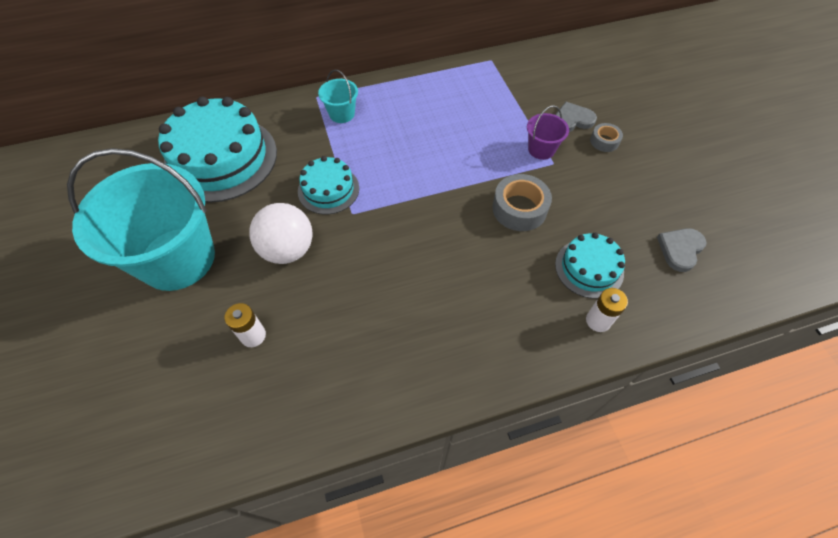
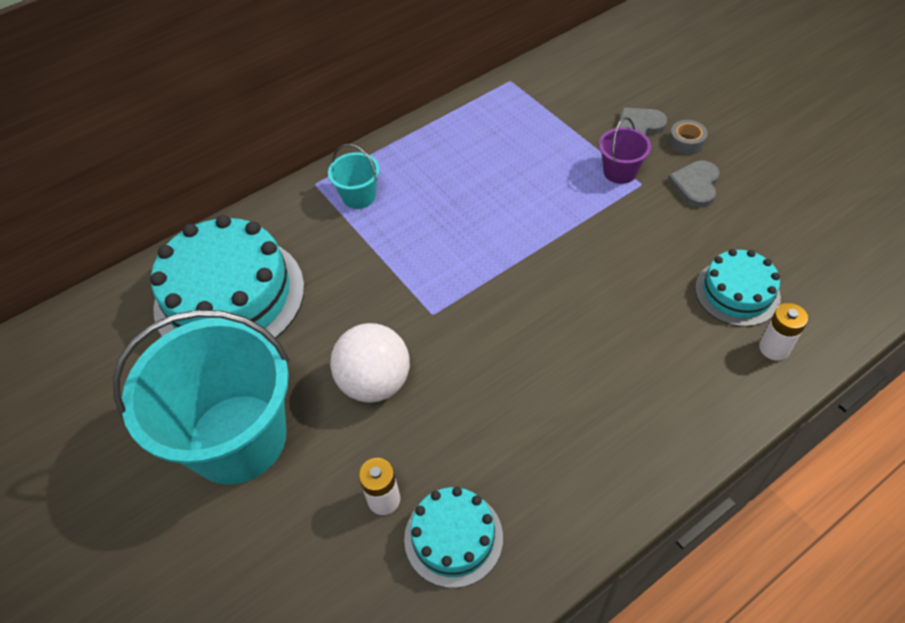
camera: 15 degrees left, 5 degrees down
(328, 189) = (389, 294): turquoise cake -> turquoise cake (453, 537)
(519, 209) = (628, 248): grey tape -> none
(680, 249) = (824, 240): grey heart -> grey heart (695, 185)

